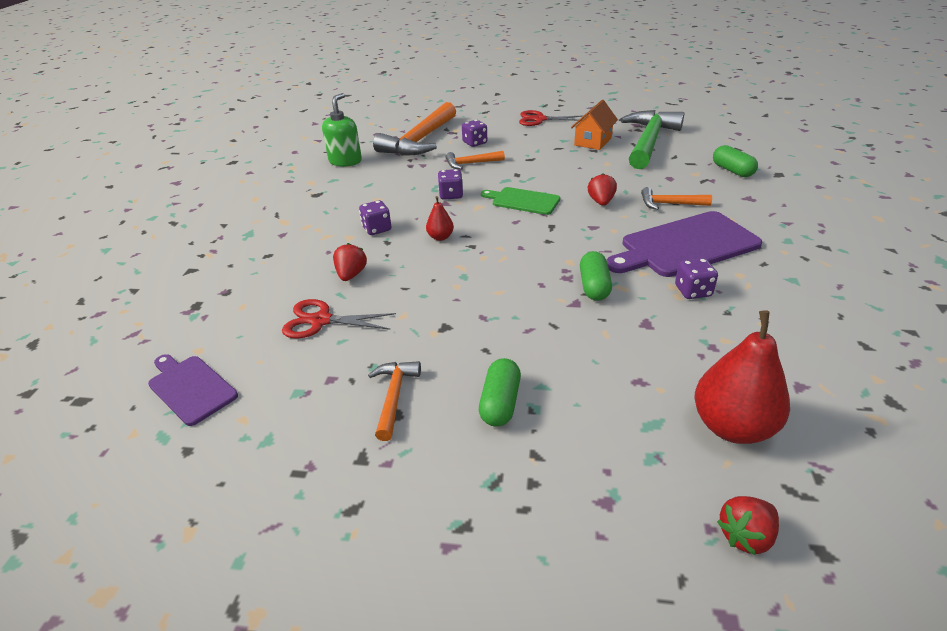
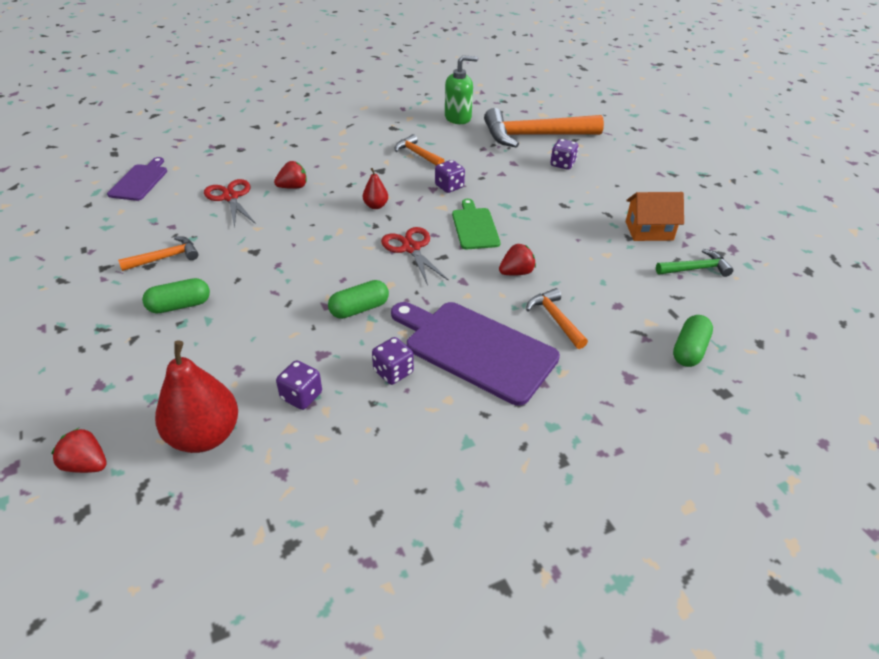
camera: 55 degrees right, 5 degrees up
(377, 229) = (364, 173): purple dice -> purple dice (301, 396)
(471, 163) = (518, 176): orange hammer -> orange hammer (417, 154)
(539, 119) = (662, 182): red scissors -> red scissors (411, 248)
(649, 141) = (695, 269): green hammer -> green hammer, size x0.48

